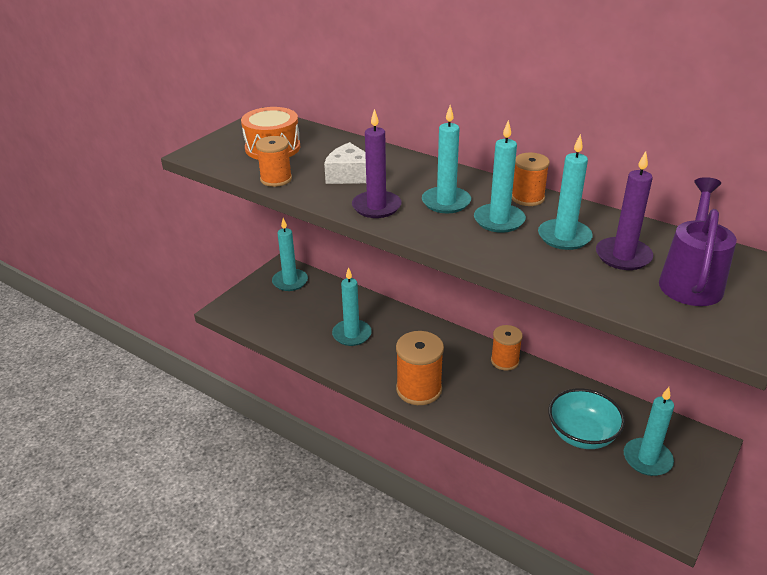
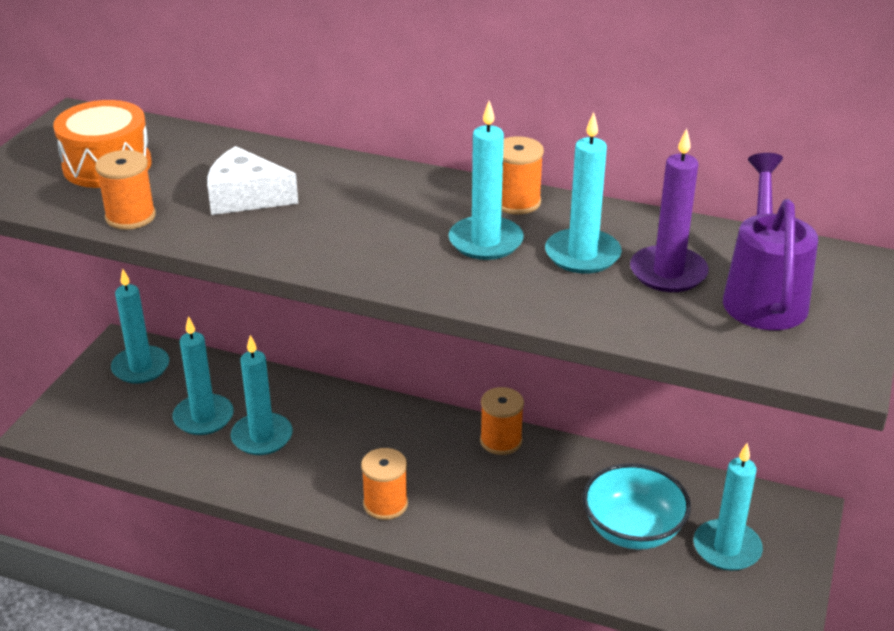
camera: 15 degrees left, 0 degrees up
(376, 207) = (301, 243): purple candle -> none
(419, 389) = (385, 504): orange spool -> orange spool, size x0.64
(446, 202) = (402, 223): turquoise candle -> turquoise candle (203, 417)

